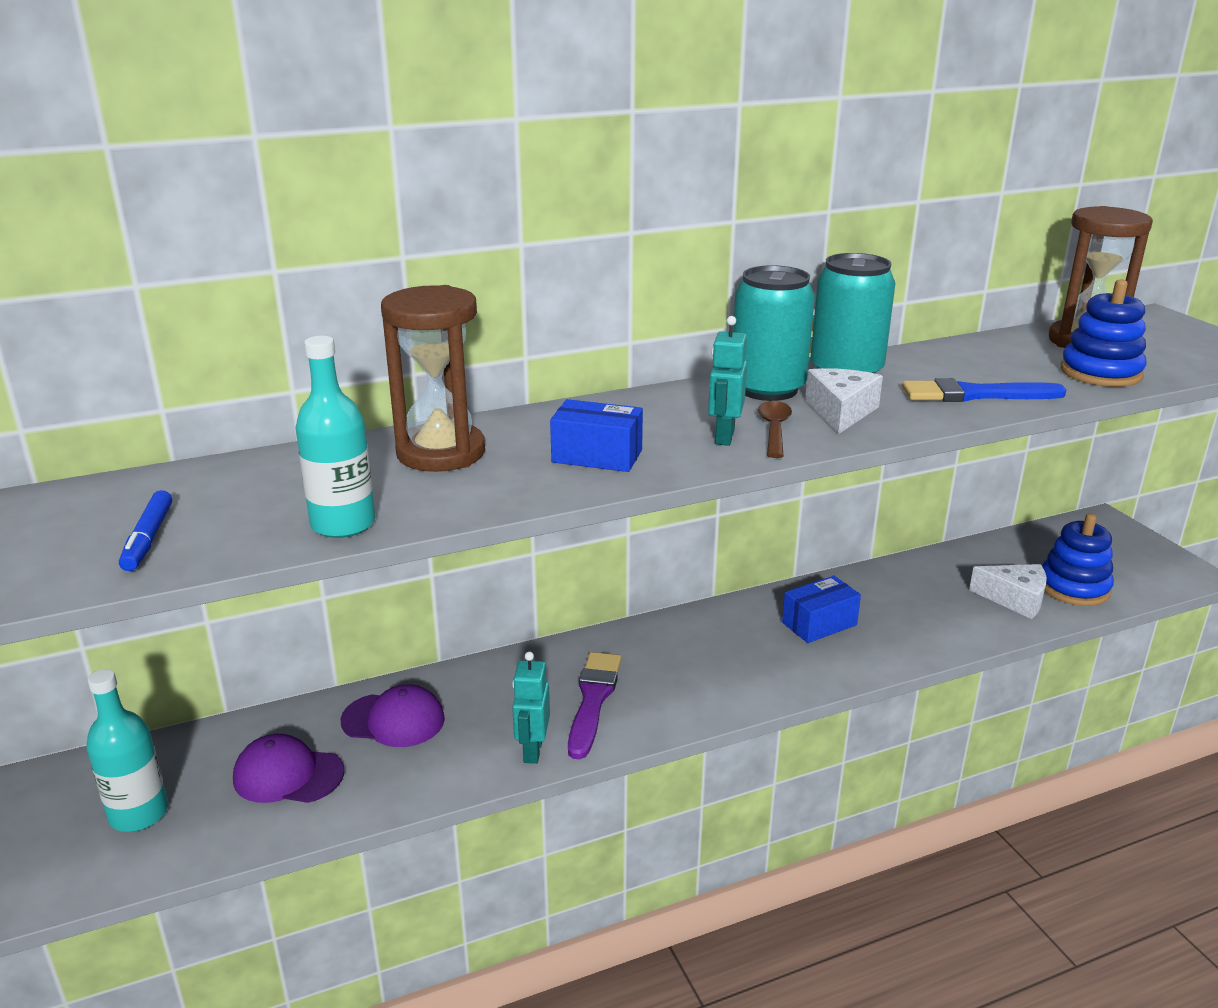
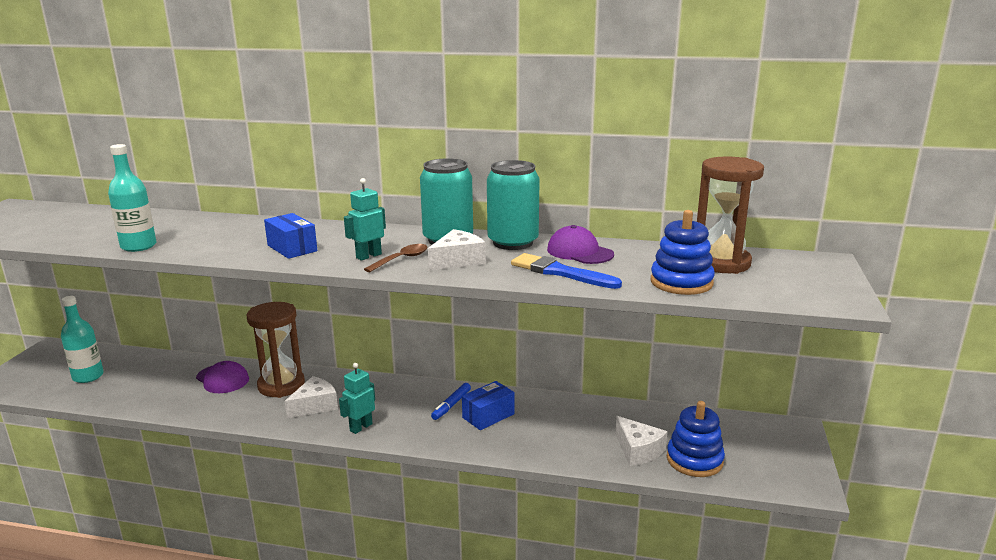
camera: 35 degrees right, 5 degrees down
(148, 539) = (72, 232): blue marker -> blue marker (451, 405)
(288, 775) = (153, 384): purple cap -> purple cap (579, 252)
(441, 453) = (235, 229): brown hourglass -> brown hourglass (281, 385)
(532, 751) = (254, 416): turquoise robot -> turquoise robot (361, 427)
(593, 700) = (315, 405): purple brush -> white cheese
(819, 624) = (488, 416): blue box -> blue box turned 45 degrees counterclockwise

